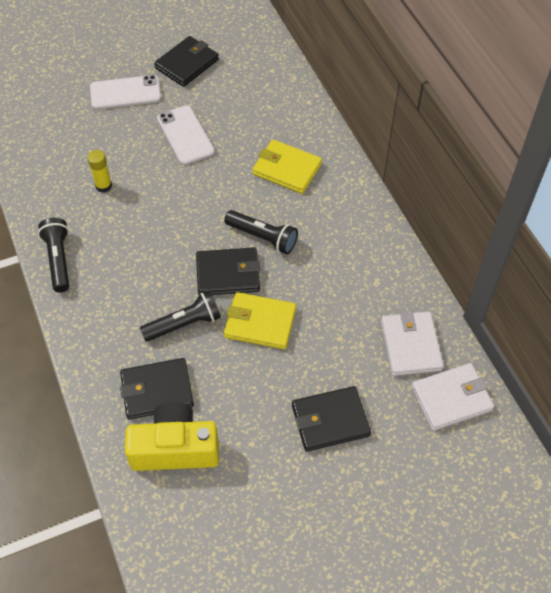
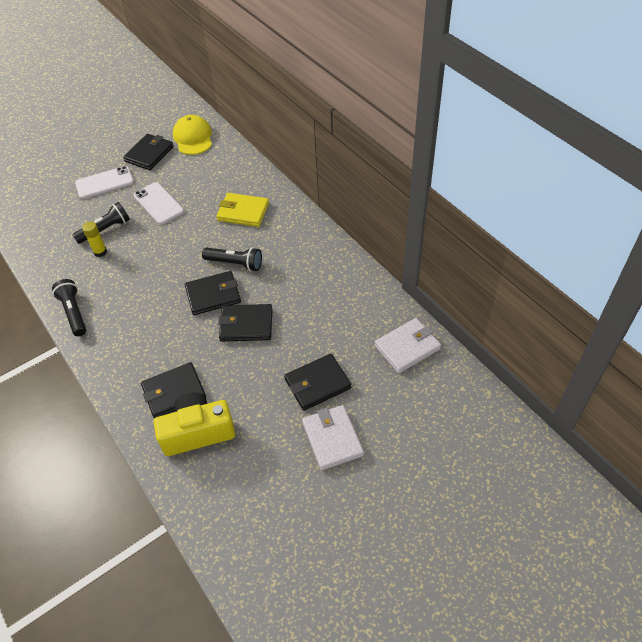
camera: 10 degrees left, 5 degrees down
(184, 324) = (186, 338): black flashlight -> black flashlight (105, 230)
(245, 52) = (193, 138): none -> yellow cap
(260, 323) = (246, 325): yellow wallet -> black wallet
(410, 345) = (367, 316): white wallet -> white wallet (332, 439)

